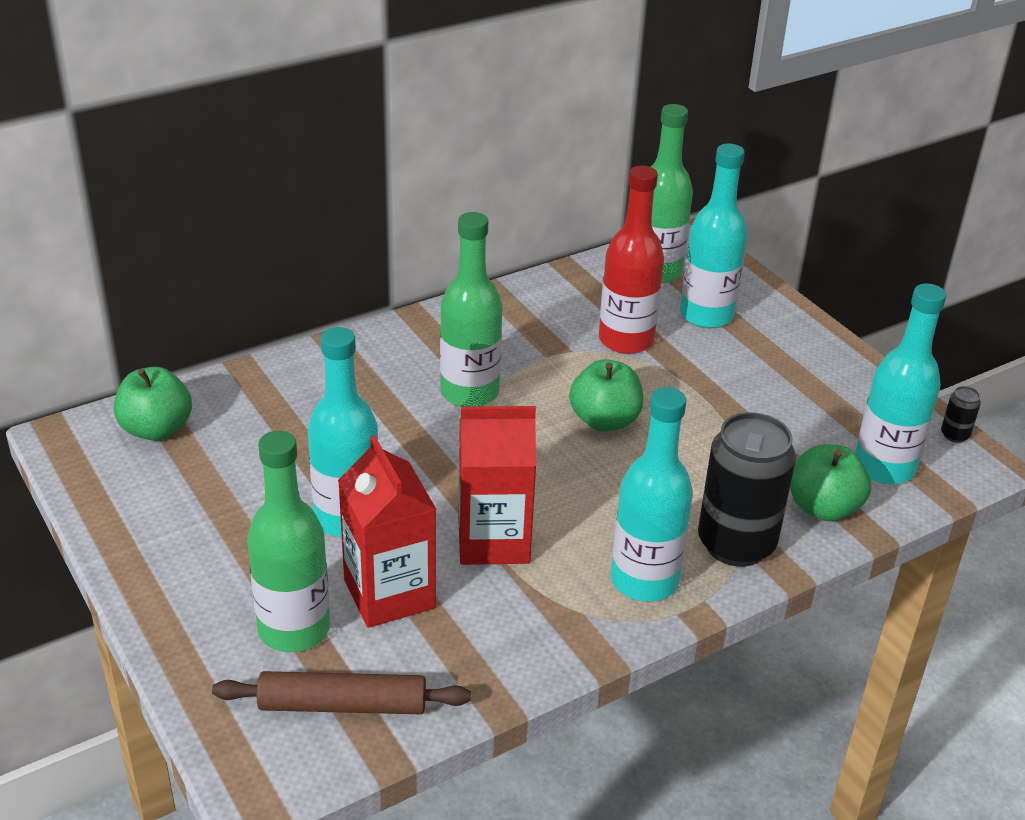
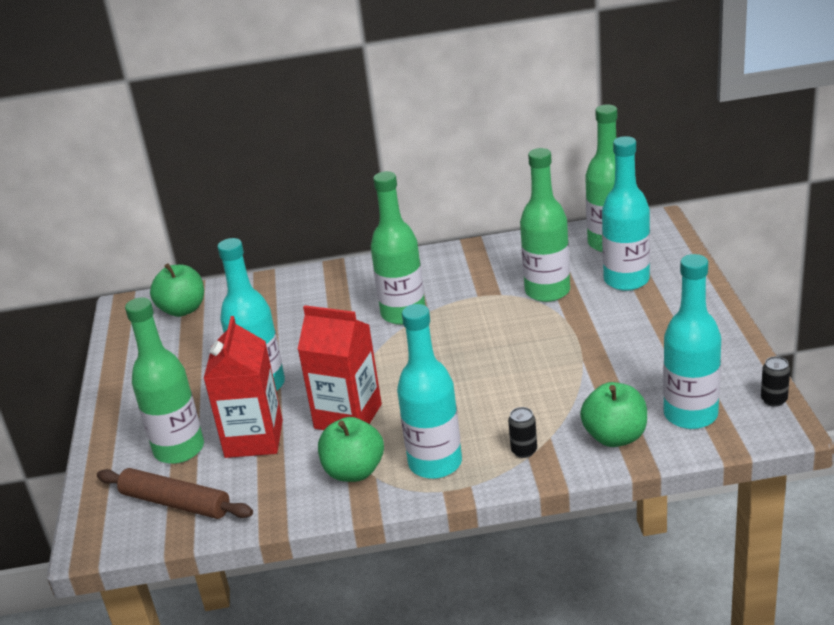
camera: 30 degrees right, 5 degrees down
(604, 420) = (488, 347): green apple -> green apple (354, 471)
(626, 340) = (547, 291): red bottle -> green bottle
(736, 544) = (524, 451): black can -> black can, size x0.41

